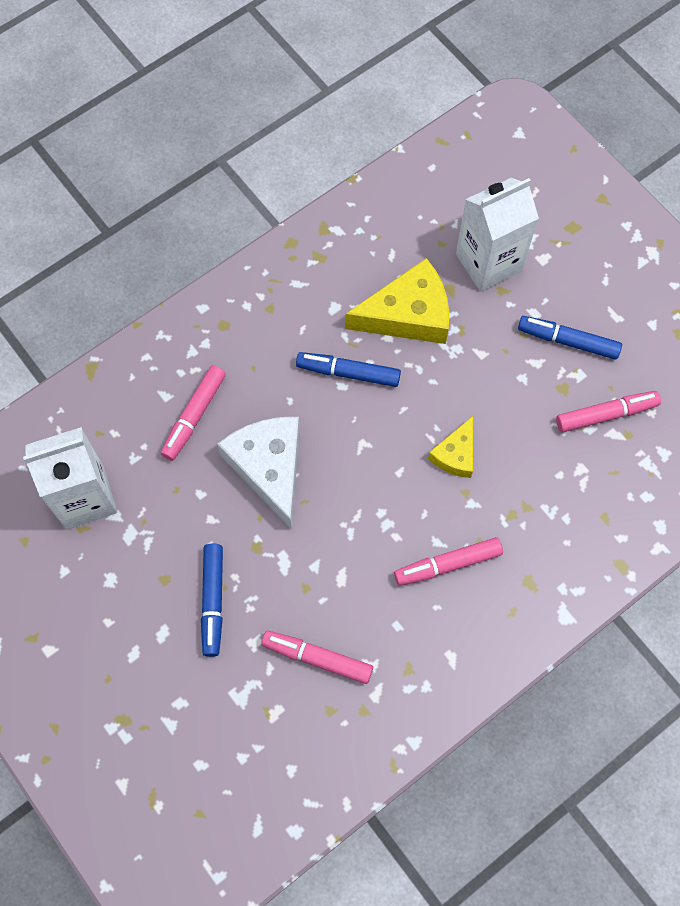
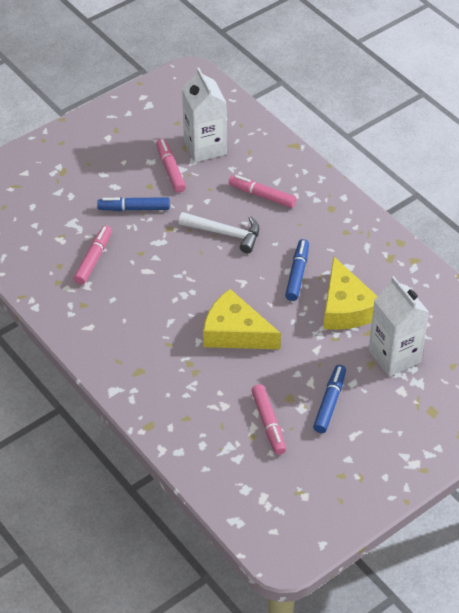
camera: 90 degrees right, 20 degrees down
(269, 468) = (225, 233): white cheese -> white hammer
(448, 564) = (154, 326): pink marker -> pink marker (170, 170)
(455, 454) = (235, 332): yellow cheese -> yellow cheese, size x1.79

